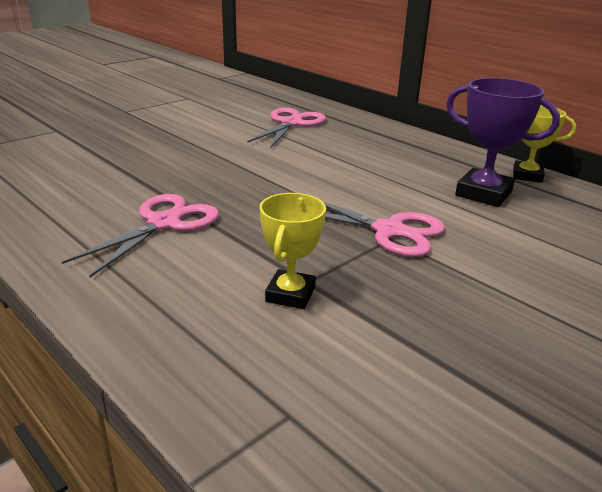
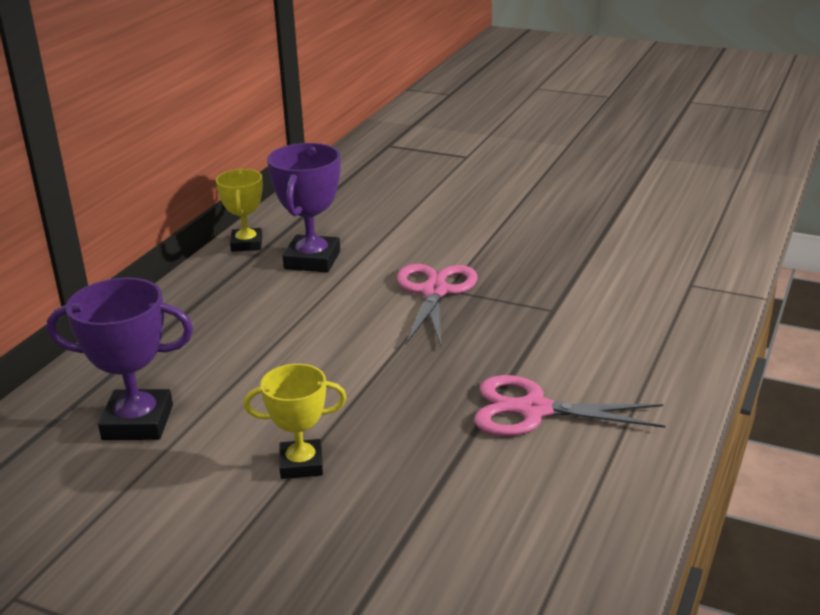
camera: 110 degrees left, 0 degrees up
(290, 294) = (578, 312): yellow trophy -> yellow trophy (301, 464)
(291, 123) = (138, 422): pink scissors -> purple trophy

